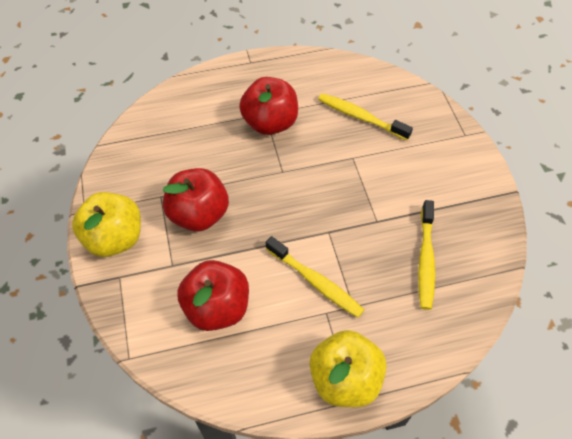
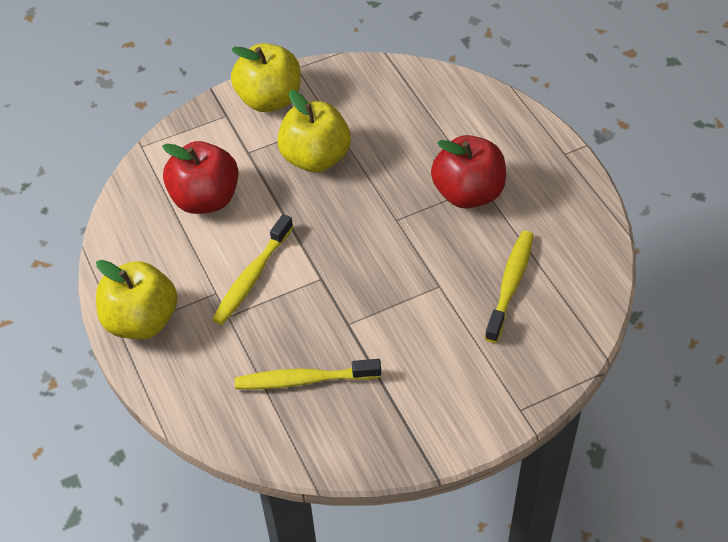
camera: 80 degrees right, 5 degrees down
(199, 214) = (315, 158): red apple -> yellow apple

